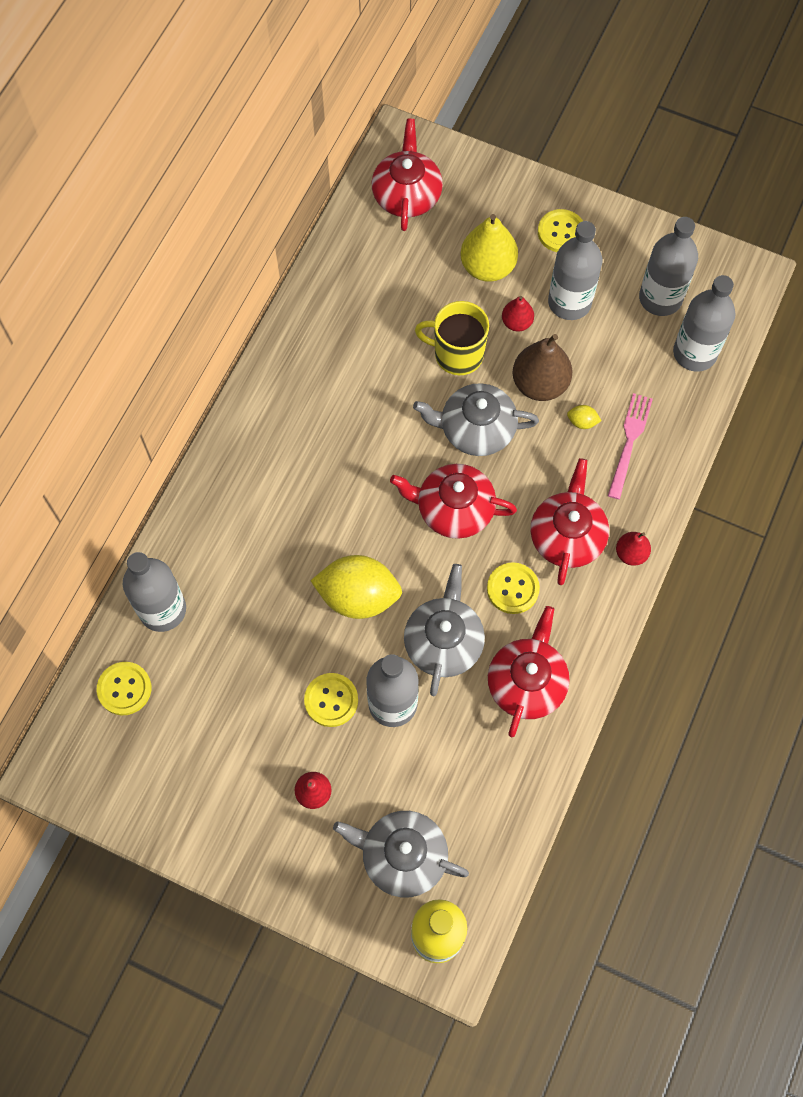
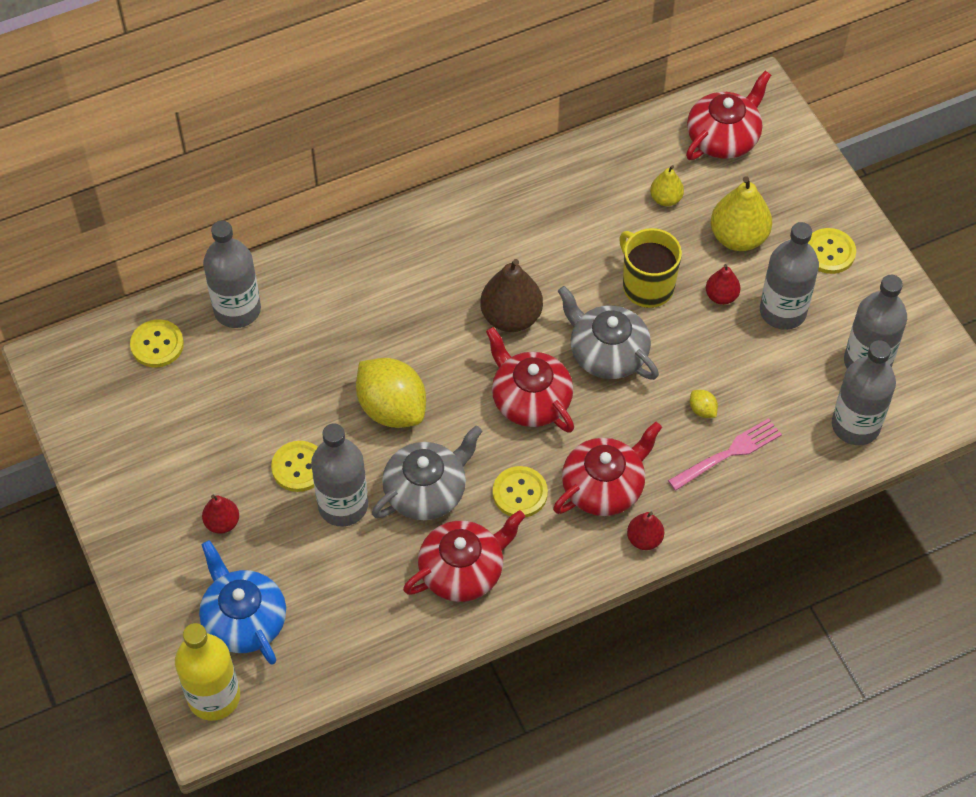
camera: 40 degrees right, 10 degrees down
(402, 856) = (244, 620): grey teapot -> blue teapot
(408, 274) = (666, 199): none -> yellow pear
(540, 384) = (695, 356): brown pear -> brown pear (511, 317)

